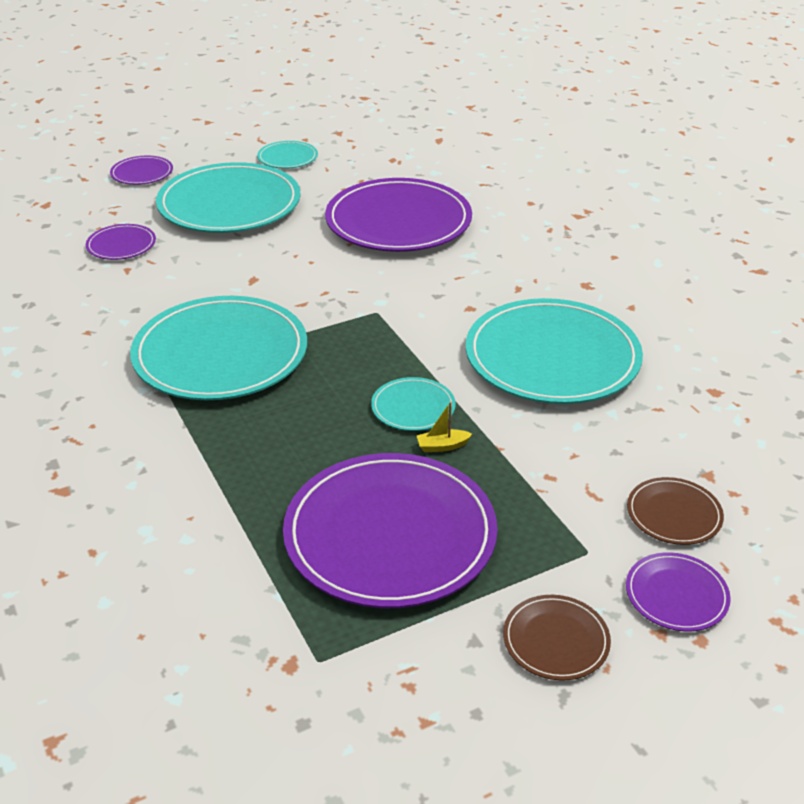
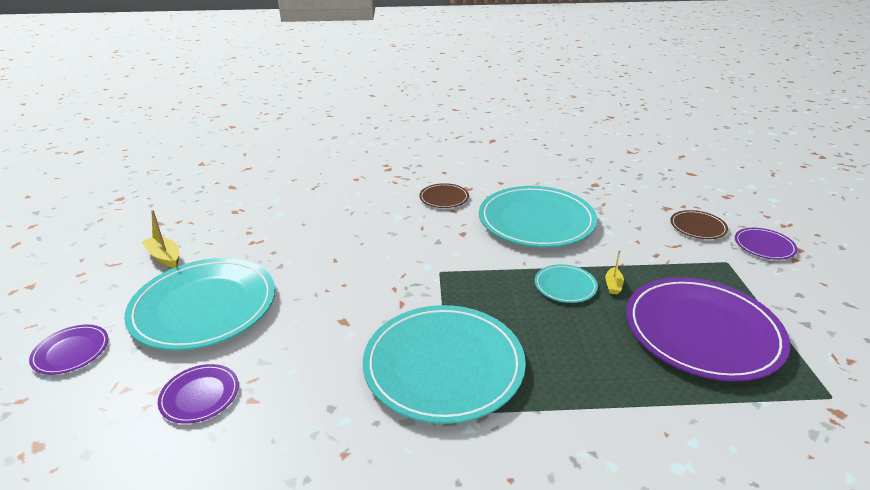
camera: 65 degrees left, 5 degrees down
(287, 158) = (165, 257): turquoise plate -> yellow boat
(398, 221) = (326, 231): purple plate -> none
(556, 640) = (803, 294): brown plate -> brown plate (444, 198)

